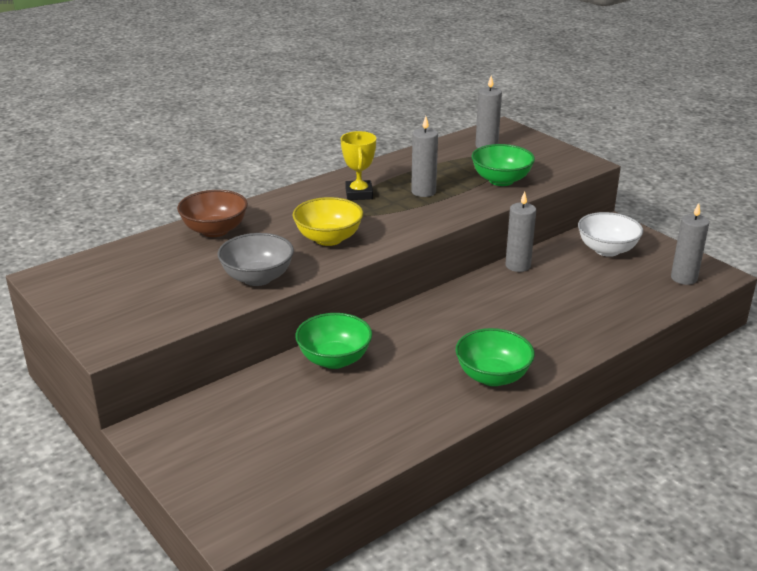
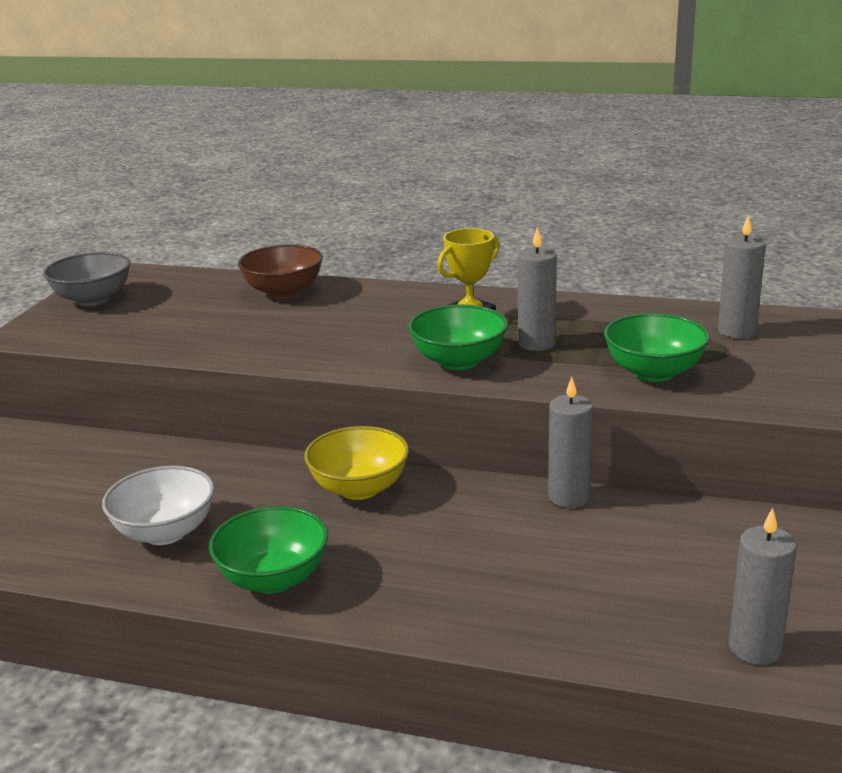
camera: 55 degrees right, 5 degrees down
(257, 278) = (212, 342): grey bowl -> grey bowl (93, 299)
(328, 239) = (341, 341): yellow bowl -> yellow bowl (359, 488)
(334, 359) = (206, 469): green bowl -> green bowl (458, 361)
(607, 250) = (727, 548): white bowl -> white bowl (165, 532)

